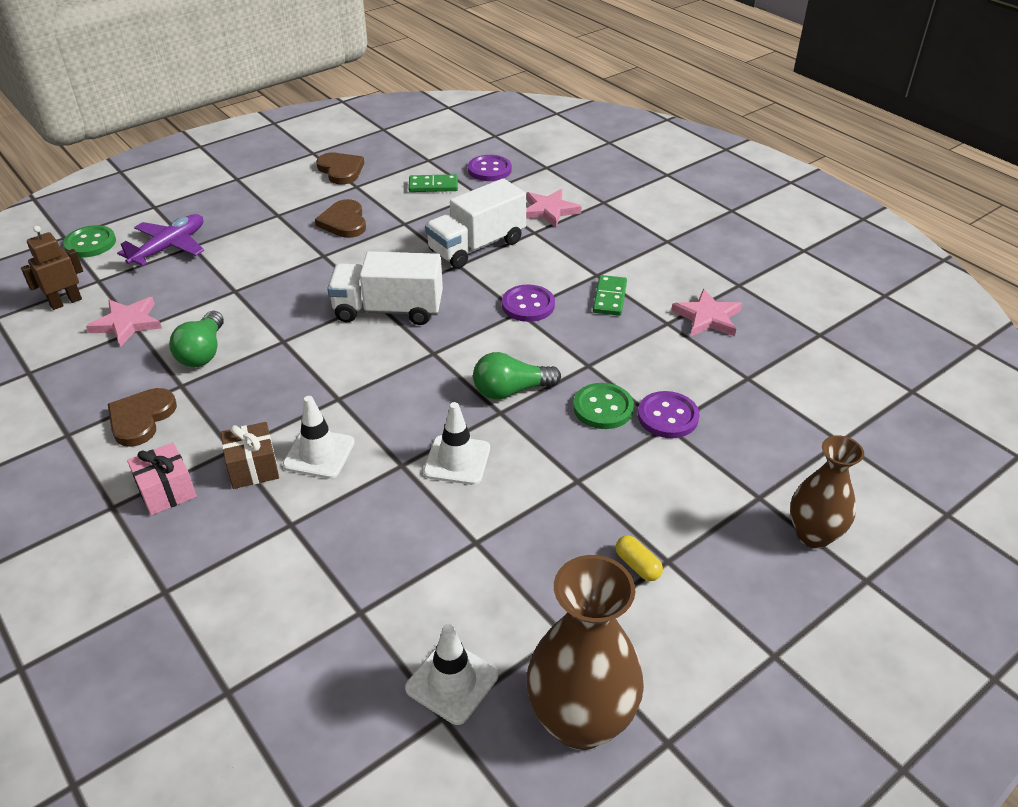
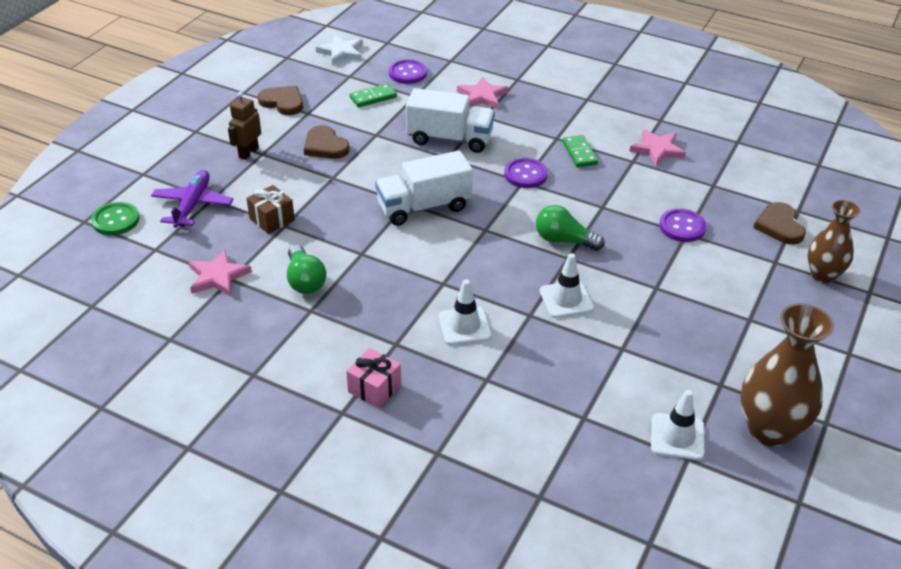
camera: 25 degrees left, 0 degrees up
(66, 302) = (144, 275): brown robot -> brown robot (248, 153)
(141, 418) = (303, 344): brown heart -> brown heart (779, 226)
(253, 468) = (424, 351): brown gift -> brown gift (272, 219)
(440, 135) = (341, 52): none -> white star
(477, 246) = (450, 139): white truck -> white truck turned 105 degrees counterclockwise
(511, 390) = (564, 240): green light bulb -> green light bulb turned 60 degrees clockwise
(603, 408) = (635, 234): green button -> none
(637, 565) = (734, 328): yellow capsule -> none

